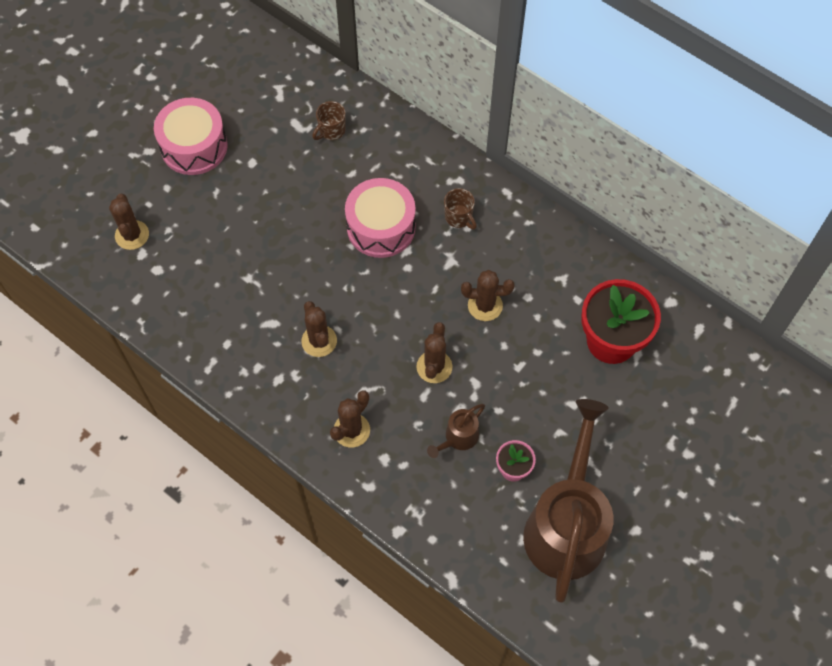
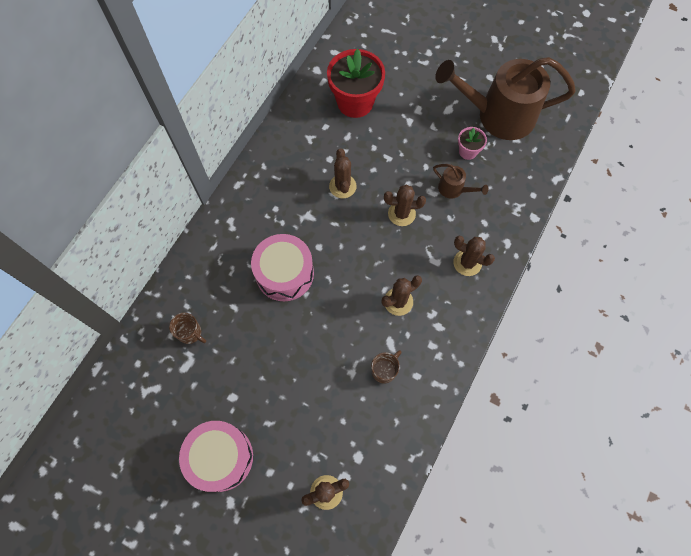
camera: 100 degrees left, 5 degrees up
(459, 217) = (266, 216): brown mug -> brown mug (384, 370)

